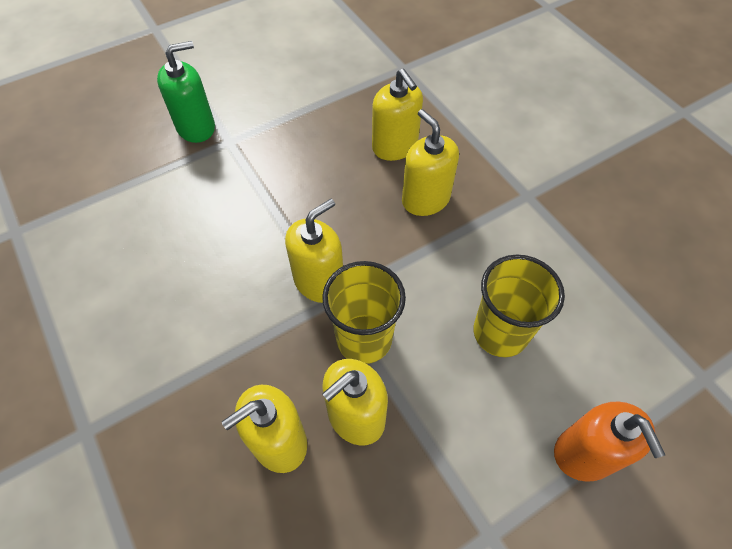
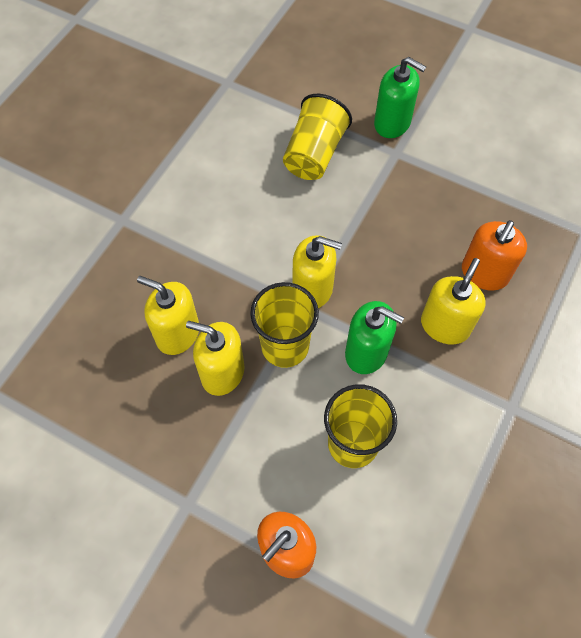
camera: 60 degrees right, 5 degrees up
(173, 202) = (314, 154): none -> yellow cup
(395, 146) = (484, 273): yellow soap dispenser -> orange soap dispenser
(414, 272) = (366, 352): none -> green soap dispenser

